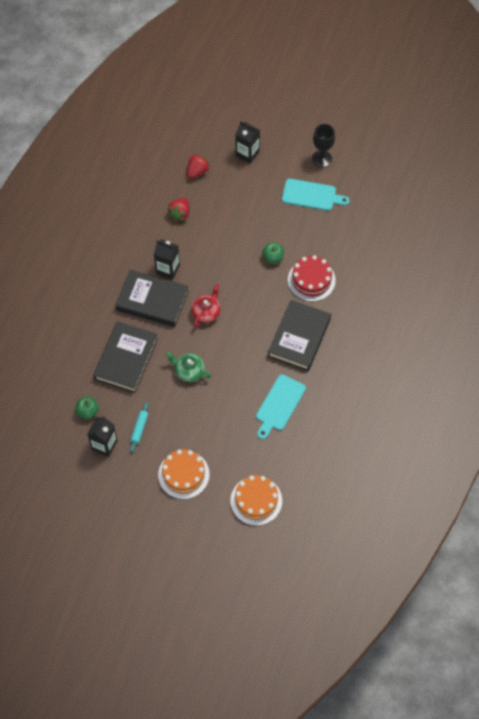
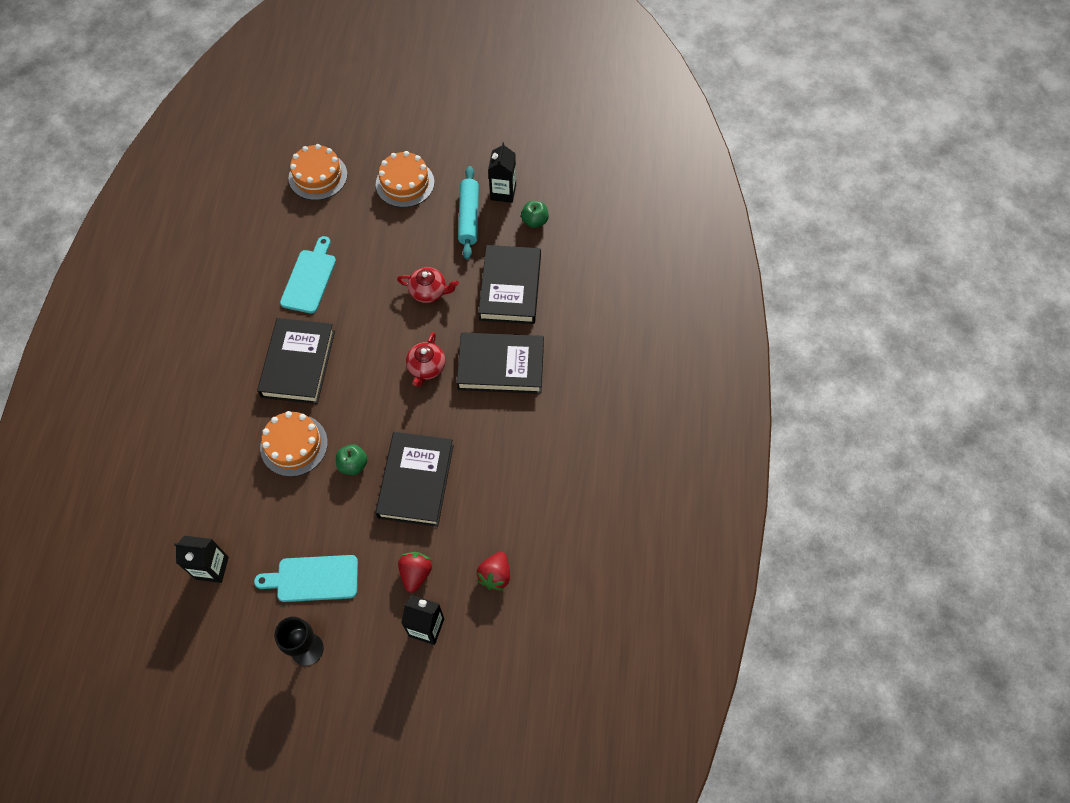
camera: 165 degrees right, 0 degrees up
(139, 428) = (469, 217): turquoise rolling pin -> turquoise rolling pin, size x1.73
(168, 269) = (493, 413): black carton -> black carton (212, 568)
(180, 213) = (501, 499): red strawberry -> red strawberry (416, 574)
(189, 371) = (429, 291): green teapot -> red teapot
(233, 237) = (416, 481): none -> black book
(311, 280) = (294, 445): red cake -> orange cake

